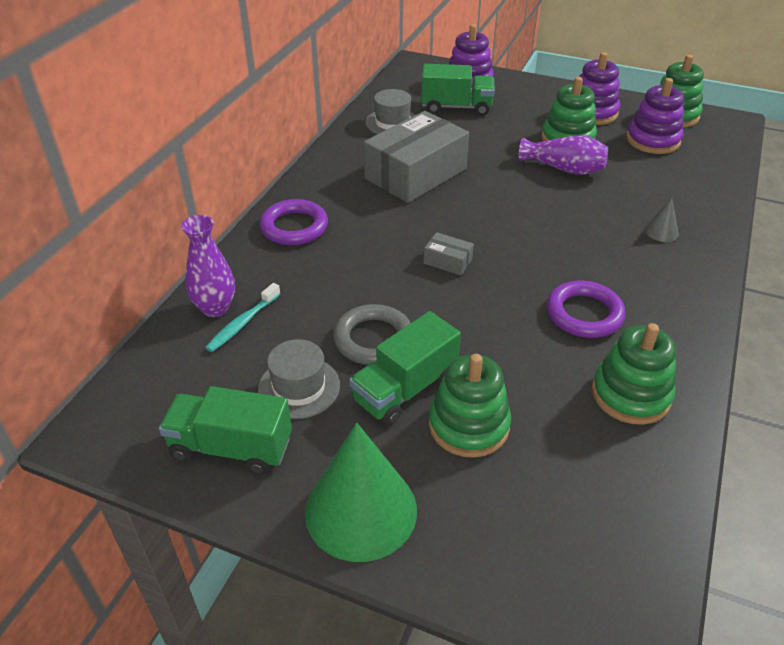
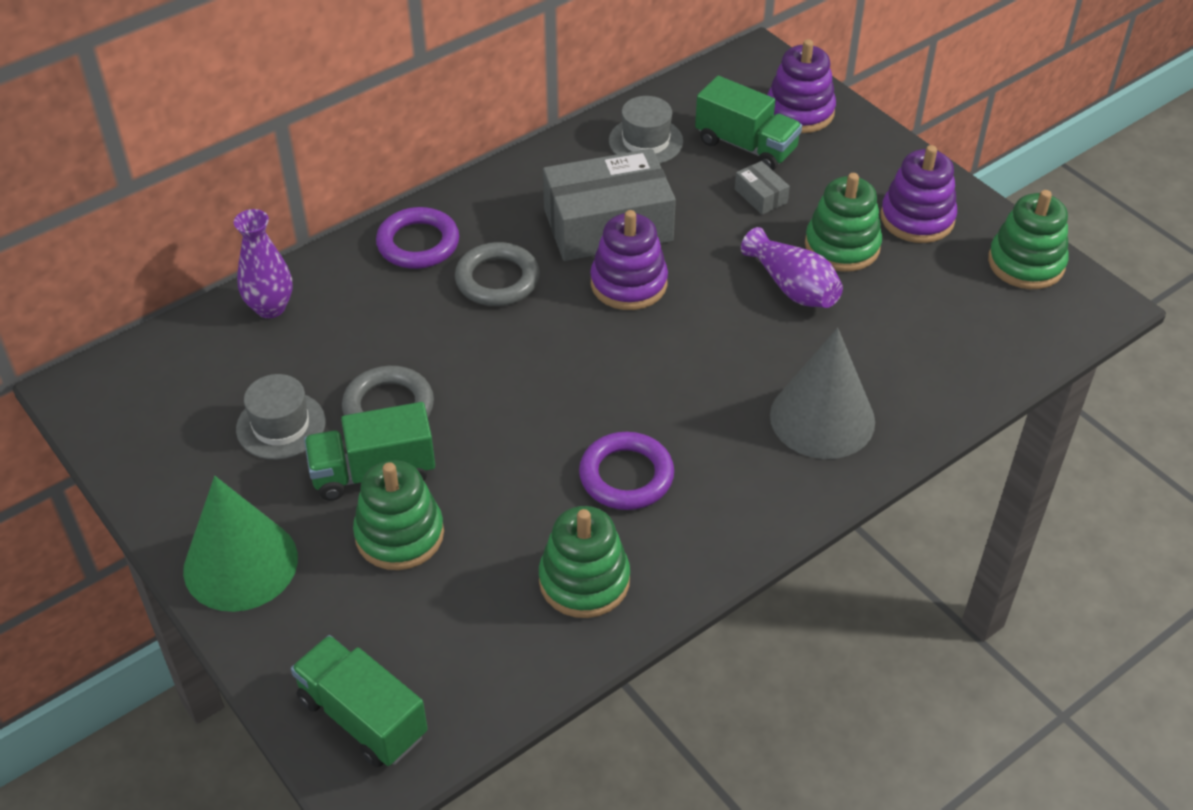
camera: 30 degrees right, 5 degrees up
(231, 447) = (180, 456): green truck -> green truck (362, 717)
(242, 323) = (282, 335): turquoise toothbrush -> none
(373, 229) = (497, 280): none -> grey ring
(448, 261) = (541, 352): grey box -> grey box (761, 196)
(653, 140) = (954, 291): purple stacking toy -> purple stacking toy (628, 283)
(661, 231) = (822, 418): grey cone -> grey cone, size x2.36

